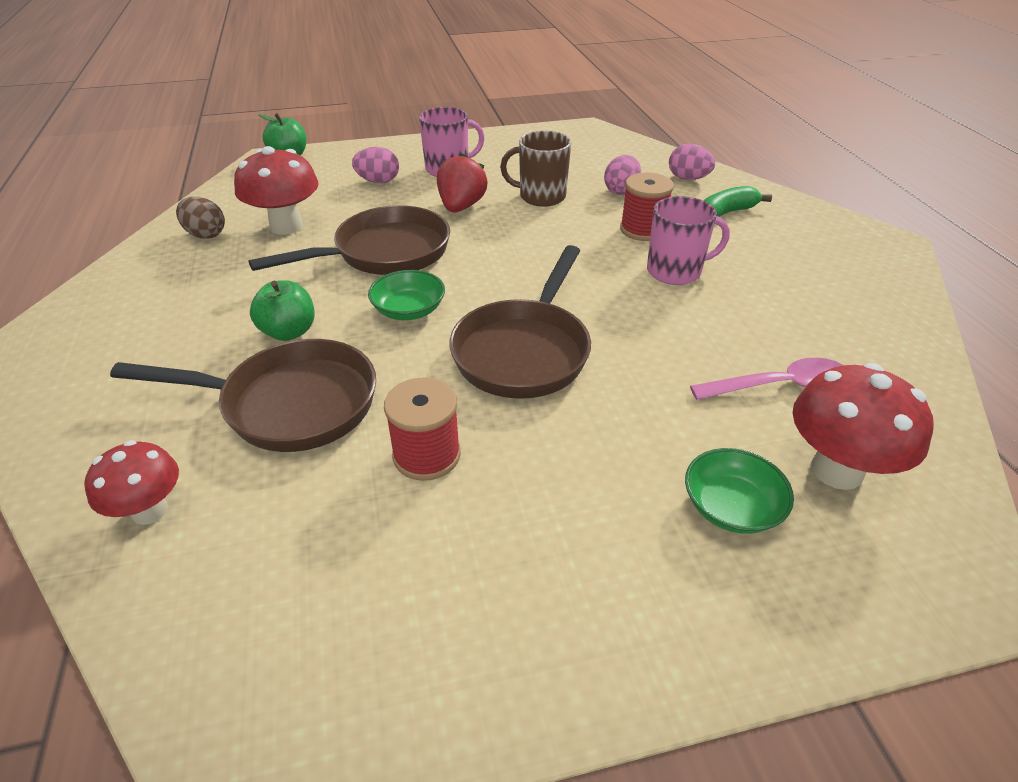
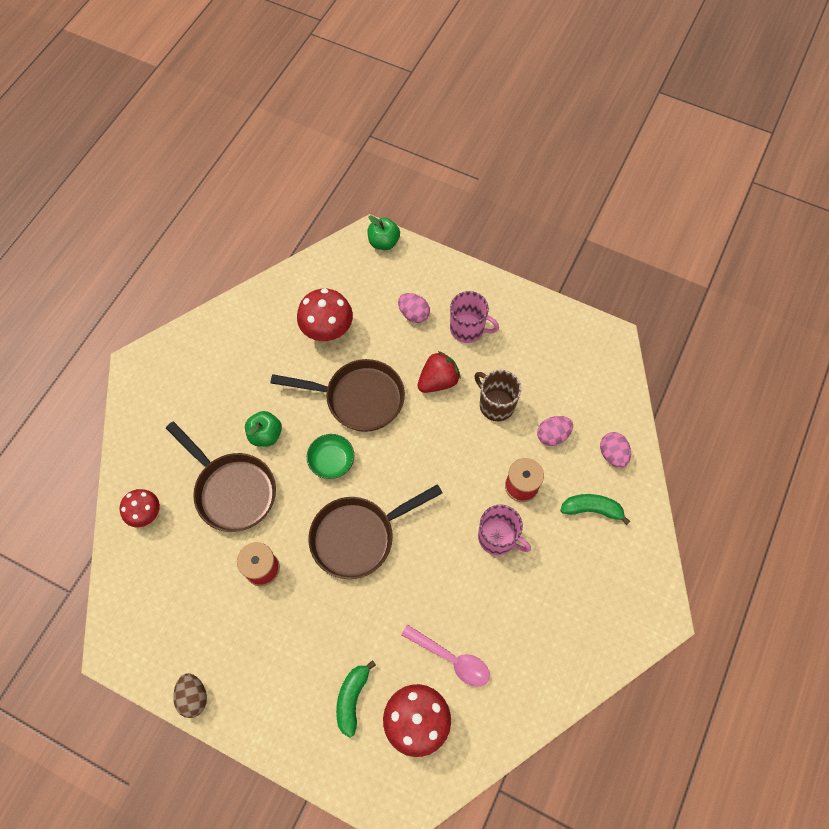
camera: 40 degrees right, 25 degrees up
(206, 235) = (281, 309): brown egg -> brown egg (193, 697)
(731, 507) = (352, 698): green bowl -> green banana

